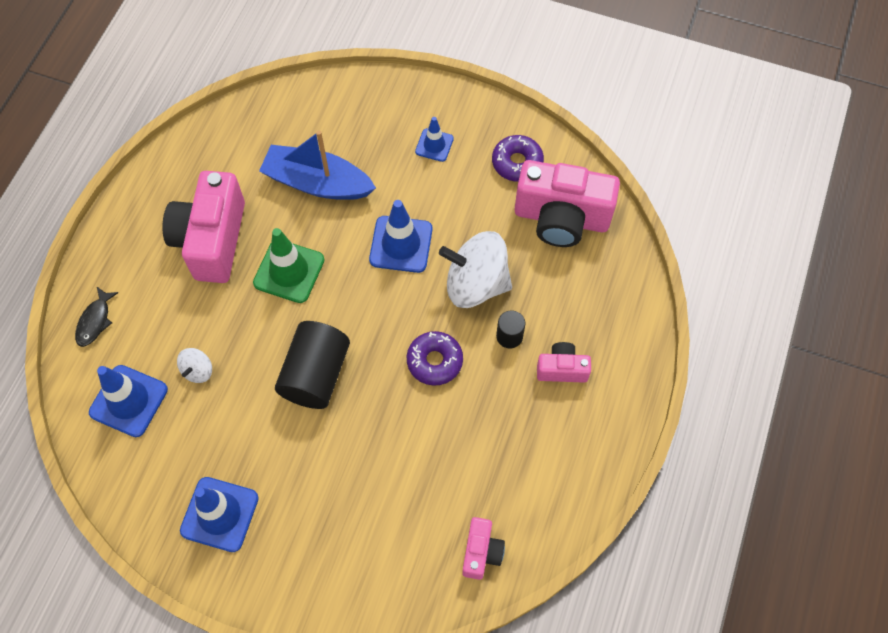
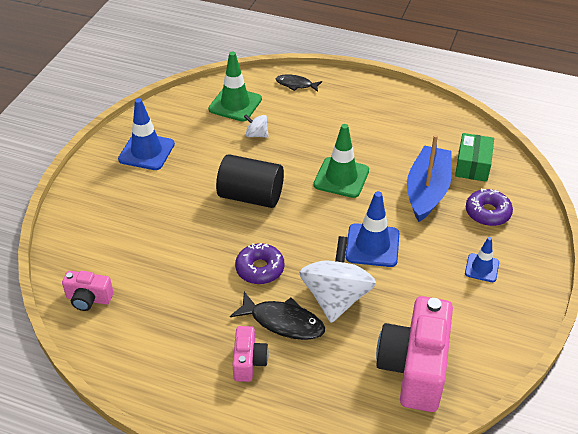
camera: 90 degrees right, 20 degrees down
(128, 401) = (235, 104): blue traffic cone -> green traffic cone
(212, 240) = (366, 135): pink camera -> none
(278, 133) = (472, 165): none -> green box
(509, 336) = (283, 322): black cylinder -> black fish
(517, 163) = (474, 332): purple donut -> purple donut (487, 213)

